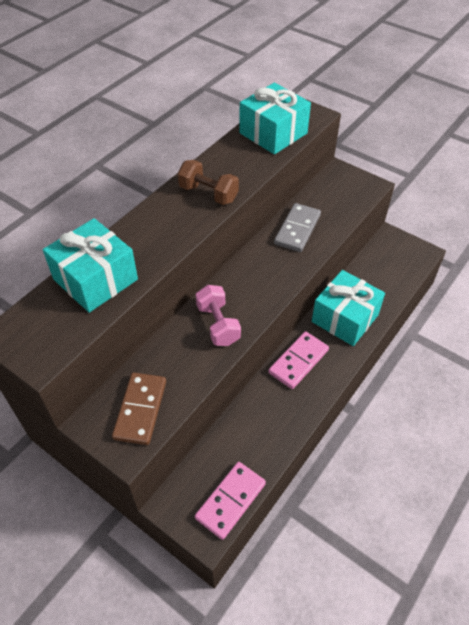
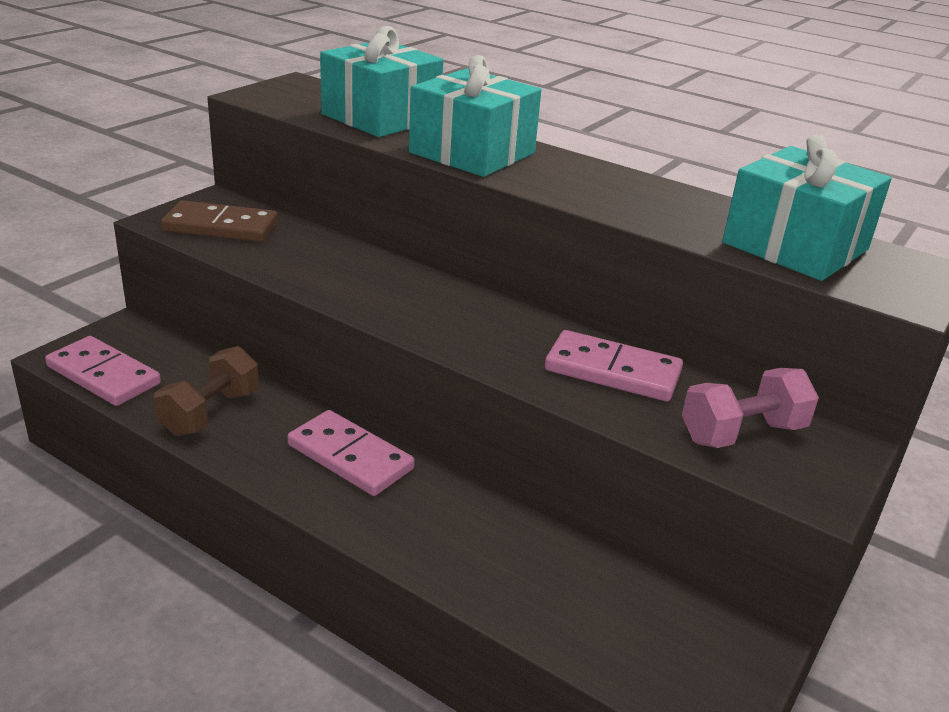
camera: 85 degrees right, 20 degrees down
(208, 194) = (579, 184): brown dumbbell -> brown dumbbell (210, 412)
(218, 324) = (364, 282): pink dumbbell -> pink dumbbell (742, 433)
(297, 229) = (612, 371): grey domino -> pink domino
(345, 318) = (459, 530): turquoise gift -> turquoise gift (472, 153)

